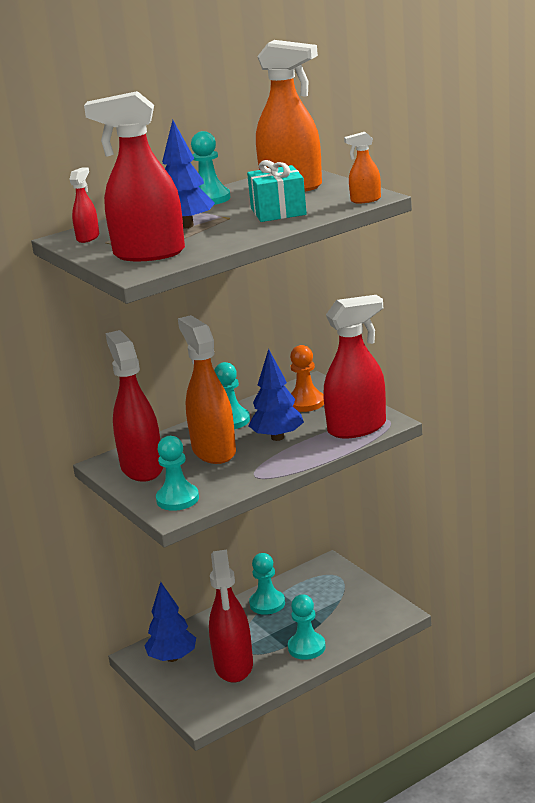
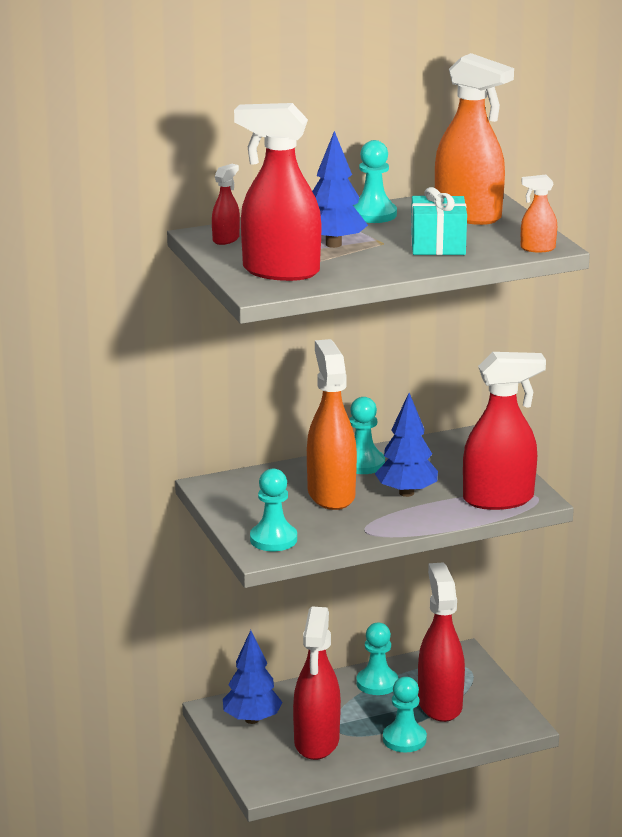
camera: 10 degrees right, 0 degrees up
(142, 468) = (247, 498): red spray bottle -> red spray bottle (440, 704)
(305, 403) = (454, 459): orange pawn -> none

